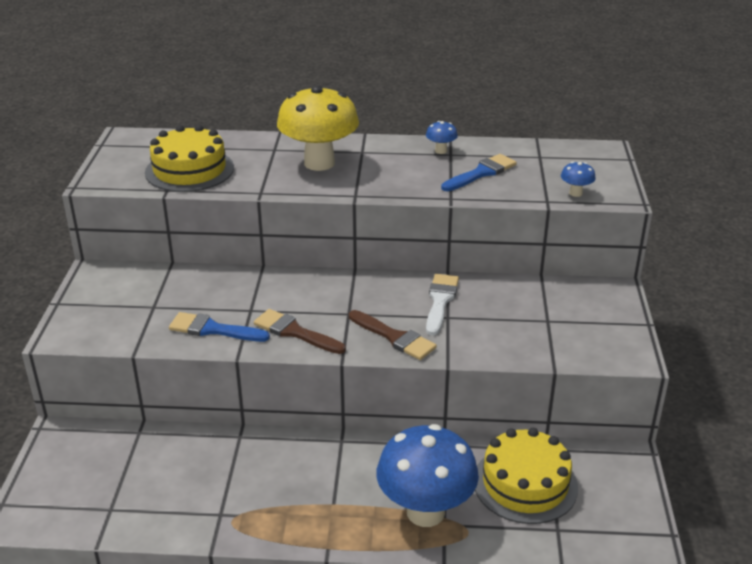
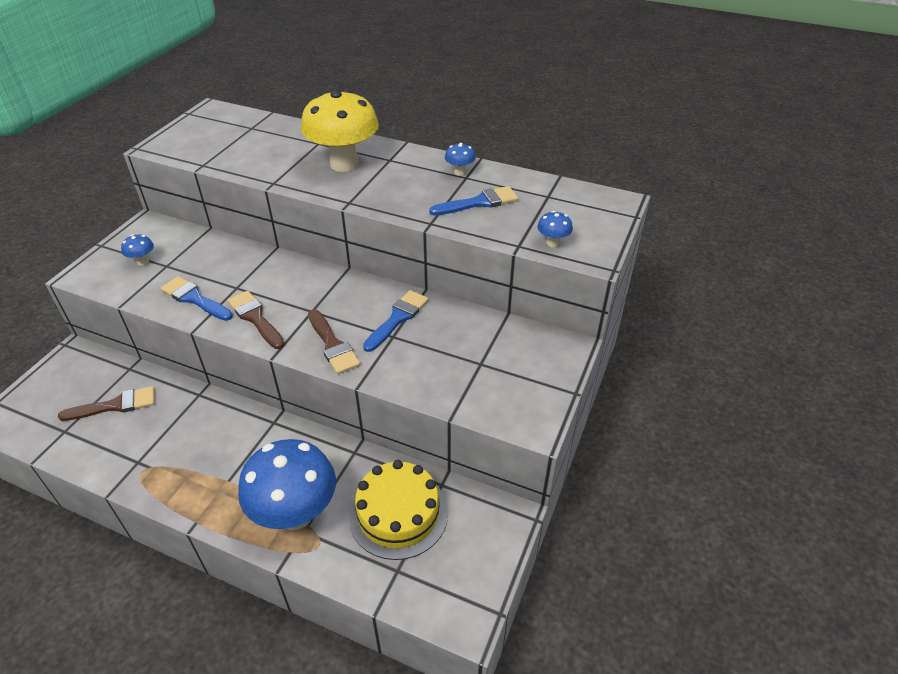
camera: 20 degrees right, 10 degrees up
(122, 308) = (142, 261): none -> blue mushroom
(151, 470) = (115, 405): none -> brown brush
(189, 170) = (235, 150): yellow cake -> none
(440, 301) = (398, 318): white brush -> blue brush

